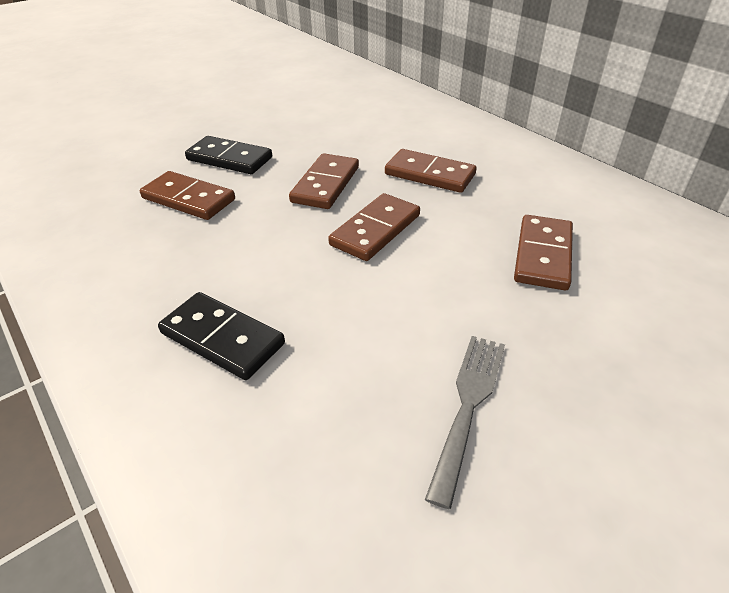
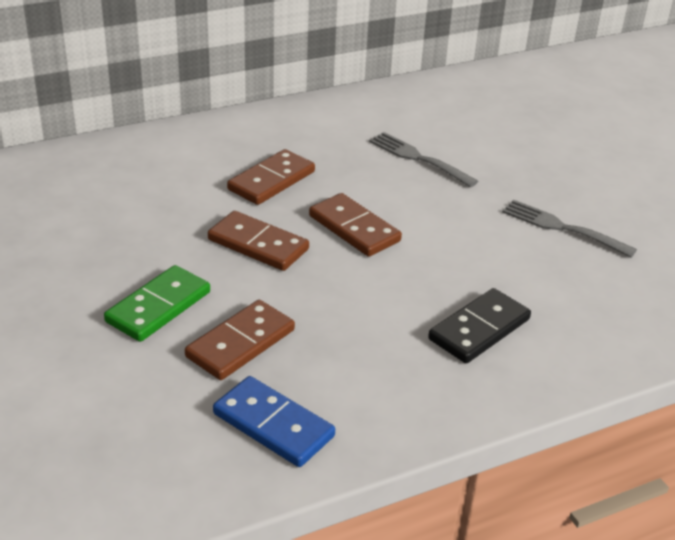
camera: 80 degrees left, 5 degrees down
(88, 230) = (273, 425): none -> blue domino
(229, 159) = (158, 307): black domino -> green domino
(543, 255) = (419, 158): brown domino -> grey fork

